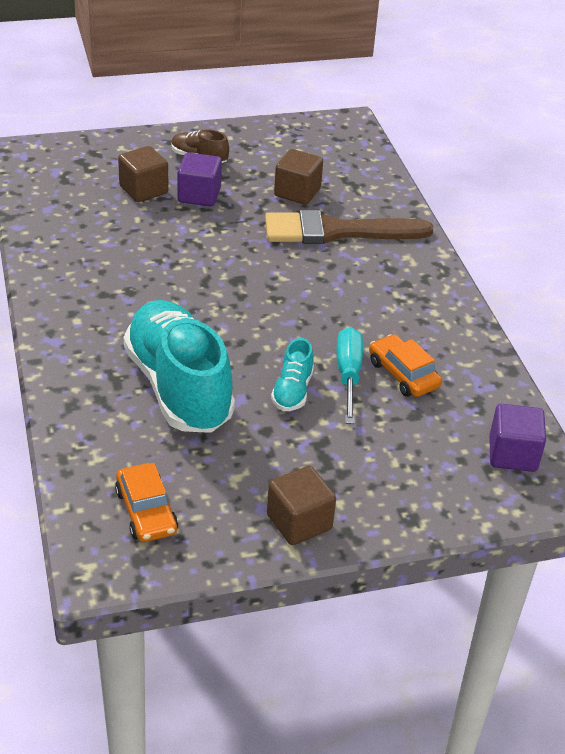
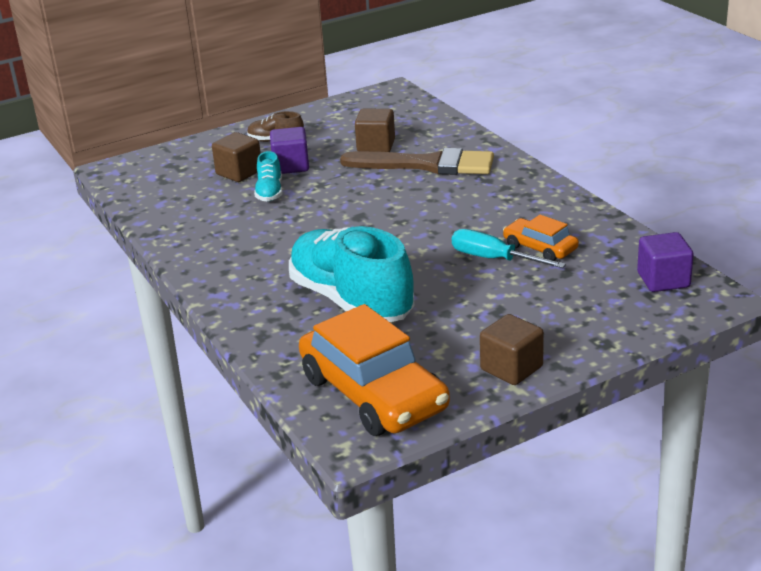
camera: 10 degrees left, 10 degrees down
(146, 511) = (373, 393): orange car -> orange car, size x1.97
(292, 391) = (452, 281): turquoise shoe -> turquoise shoe (270, 192)
(337, 231) = (426, 165): brown brush -> brown brush turned 150 degrees counterclockwise
(348, 375) = (493, 259): turquoise screwdriver -> turquoise screwdriver turned 45 degrees counterclockwise

